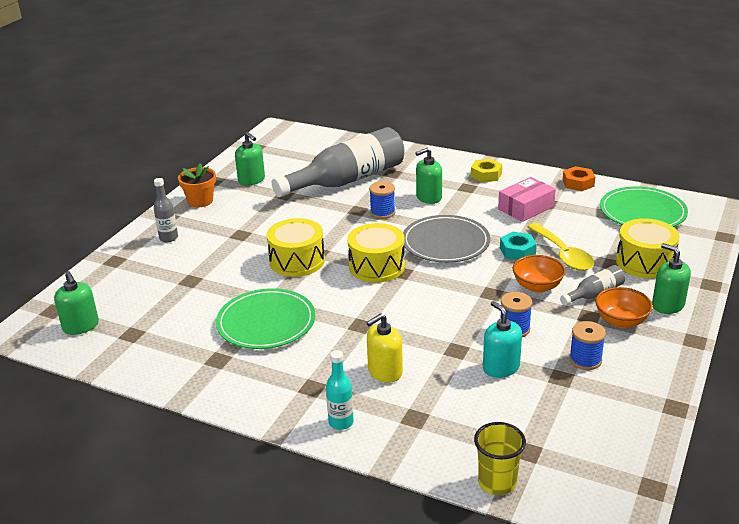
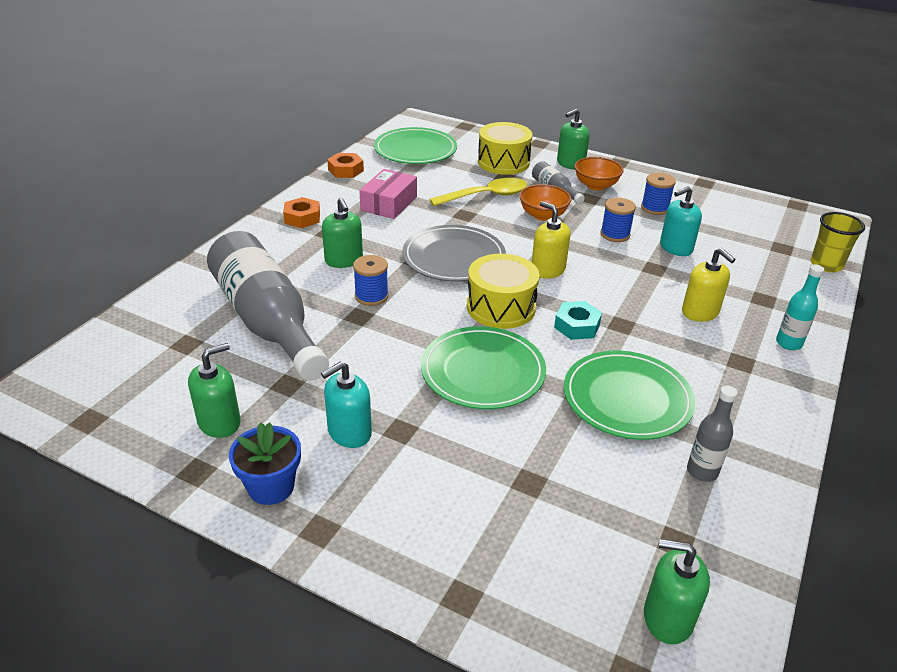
camera: 90 degrees left, 5 degrees up
(81, 326) = (667, 617): green soap dispenser -> green soap dispenser turned 135 degrees counterclockwise
(168, 238) = (394, 522): grey bottle -> grey bottle (702, 471)
(200, 201) = (271, 487): orange flower pot -> blue flower pot
(240, 218) = (349, 432): none -> turquoise soap dispenser
(297, 261) = (483, 371): yellow drum -> green plate
(438, 288) = (547, 270): none -> yellow soap dispenser
(486, 175) = (302, 218): yellow nut -> orange nut
(517, 251) = (477, 218): turquoise nut -> turquoise nut (577, 326)
(526, 207) = (389, 203): pink box -> pink box turned 60 degrees clockwise

